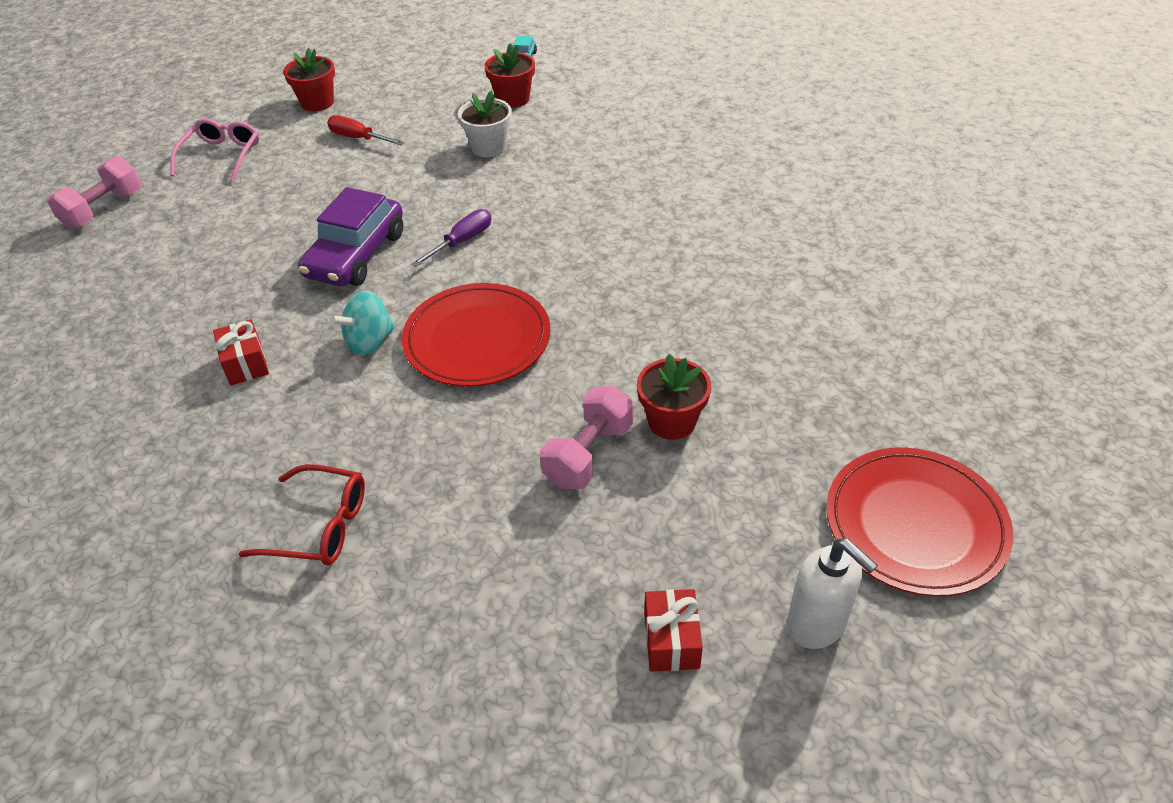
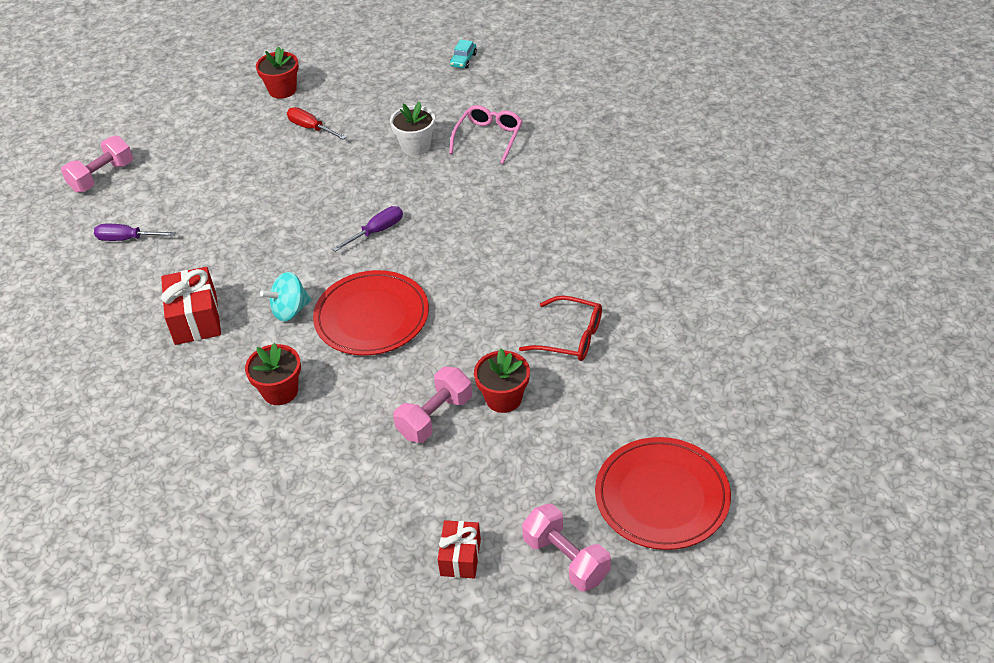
camera: 10 degrees right, 0 degrees up
(143, 277) = (127, 239): none -> purple screwdriver
(222, 156) = (199, 135): pink glasses -> pink glasses (489, 138)
(245, 364) = (196, 319): red gift -> red gift, size x1.58
(320, 526) = (232, 449): red glasses -> red glasses (571, 337)
(356, 255) = (292, 235): purple car -> none
(513, 99) = (445, 100): red flower pot -> red flower pot (280, 391)
(817, 625) = (566, 559): white soap dispenser -> pink dumbbell

